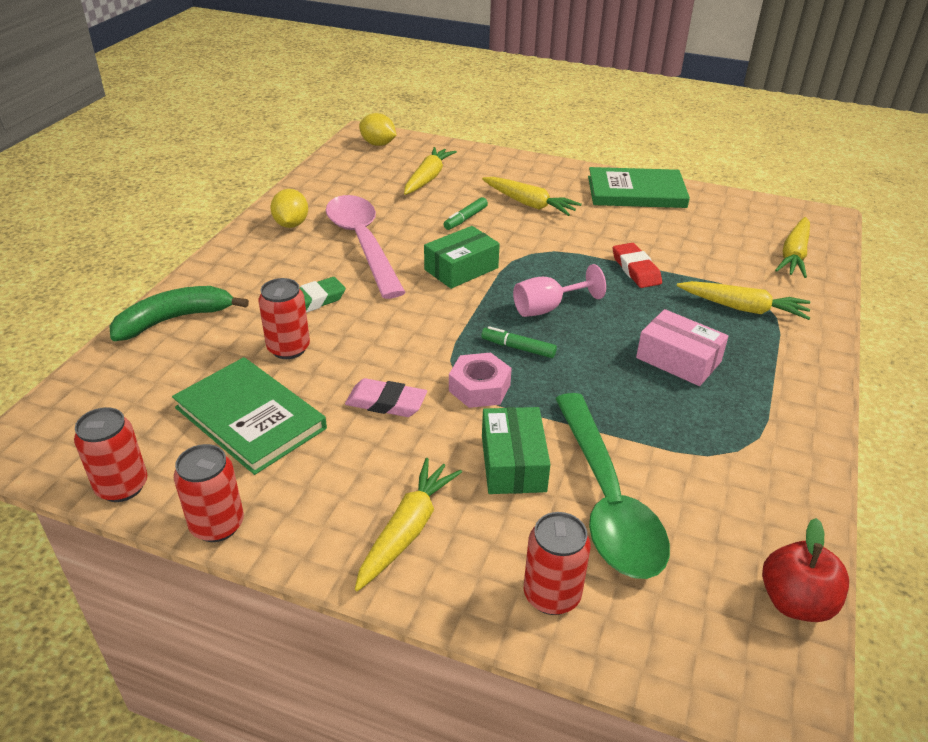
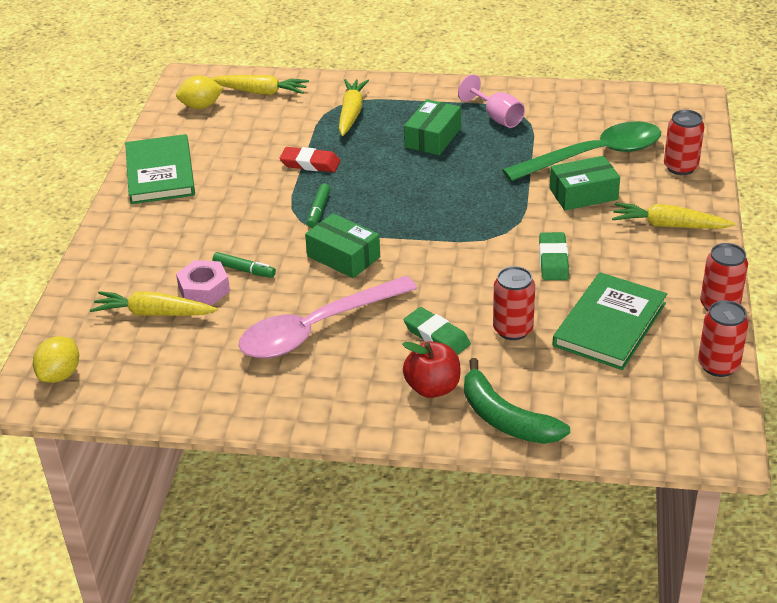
camera: 100 degrees left, 0 degrees up
(291, 224) = (292, 392): yellow lemon -> yellow lemon (201, 106)
(386, 403) = (553, 260): pink eraser -> green eraser
(479, 388) = (512, 219): pink nut -> pink nut (204, 289)
(518, 348) = (452, 209): green marker -> green marker (318, 210)
(529, 204) = (201, 234): yellow carrot -> none
(547, 308) = (389, 201): pink goblet -> pink goblet (497, 117)
(636, 269) = (310, 163): red eraser -> red eraser turned 45 degrees clockwise
(678, 360) = (433, 137): pink box -> green box
(795, 602) = (631, 95): red apple -> red apple (432, 388)

